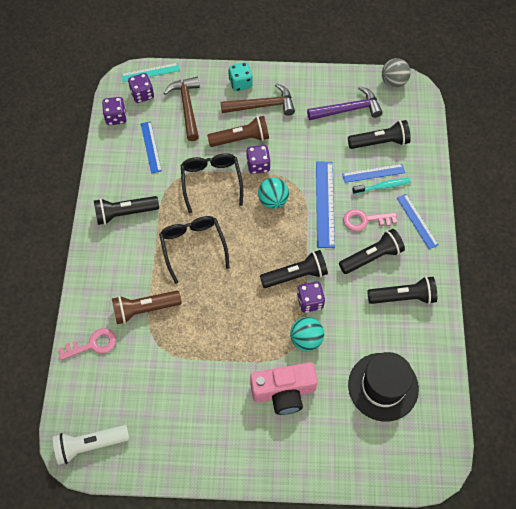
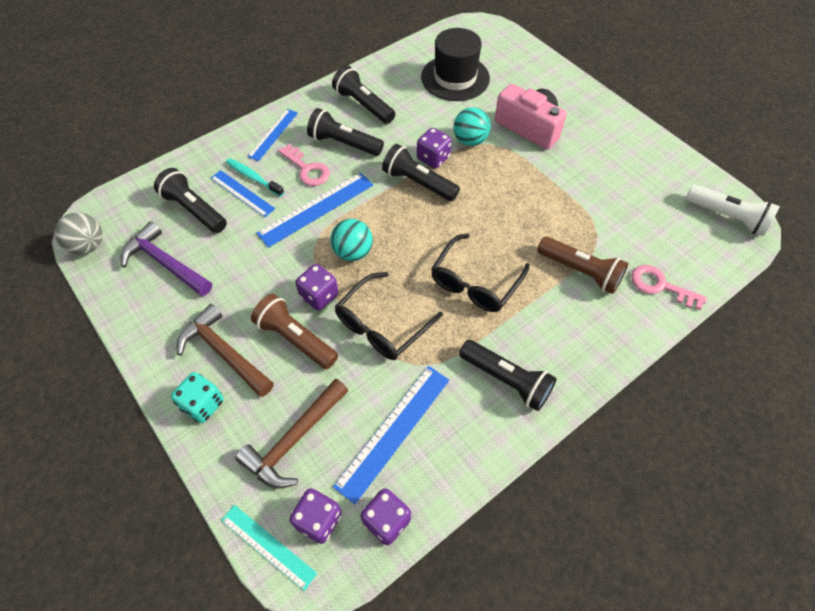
camera: 130 degrees left, 5 degrees down
(151, 147) = (393, 431): blue ruler -> blue ruler, size x1.55

